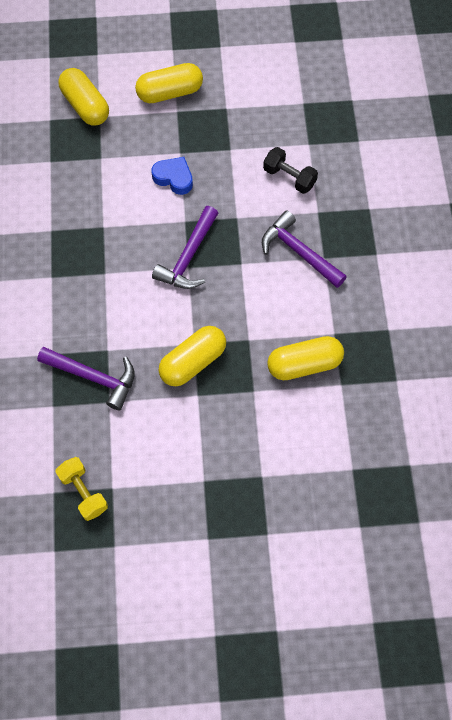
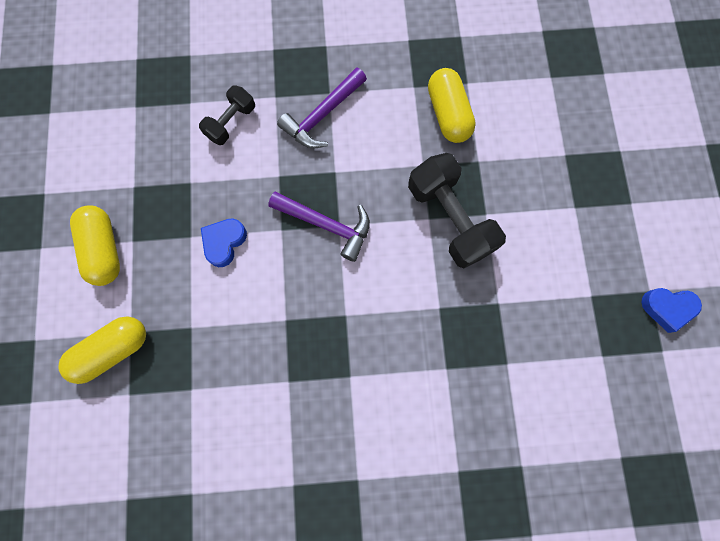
camera: 90 degrees left, 10 degrees up
(84, 492) = (599, 324): yellow dumbbell -> none
(94, 377) = (472, 321): purple hammer -> none
(96, 560) = (667, 308): none -> blue heart
(193, 362) = (450, 219): yellow capsule -> black dumbbell

